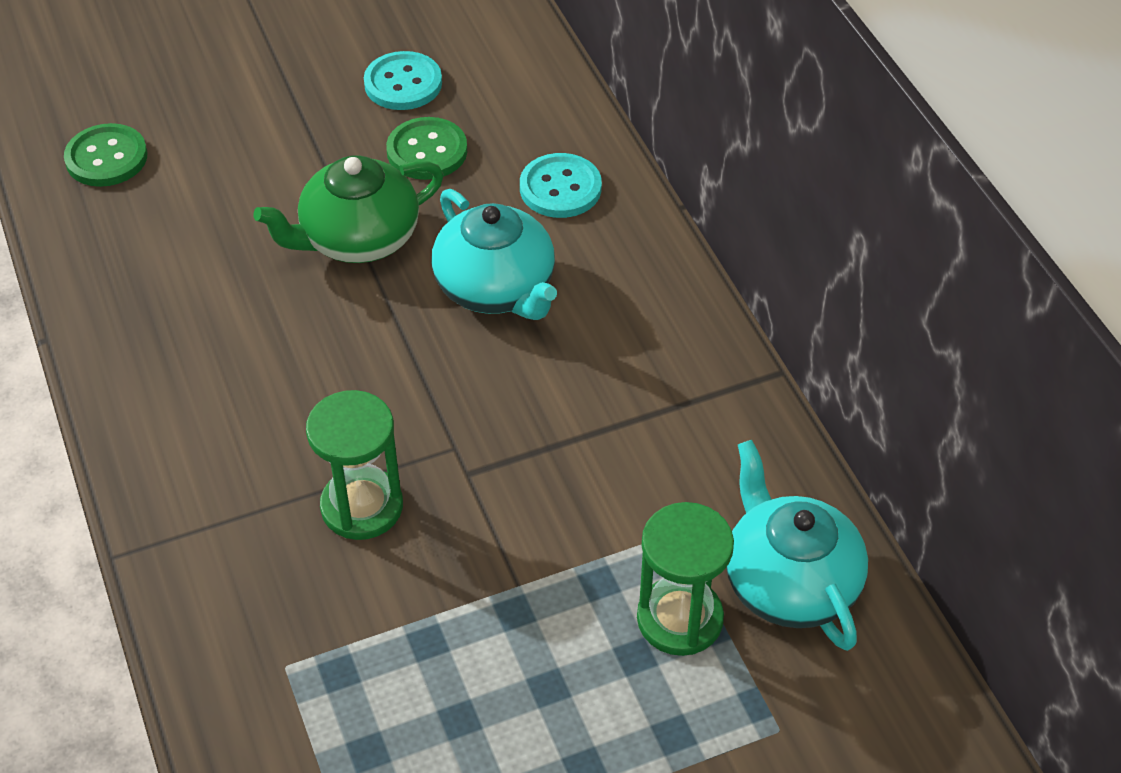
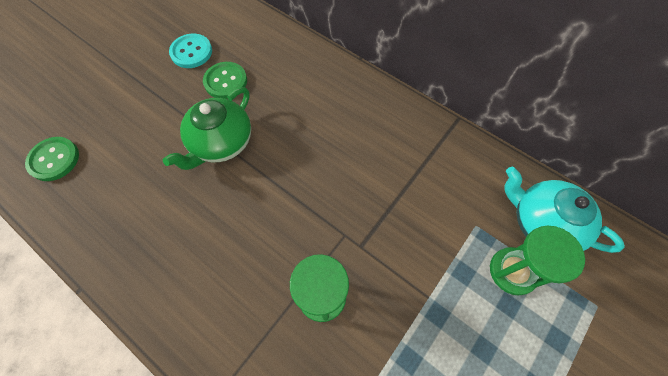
camera: 30 degrees left, 15 degrees up
(496, 288) = (306, 137): turquoise teapot -> none
(560, 188) = (301, 73): turquoise button -> none

